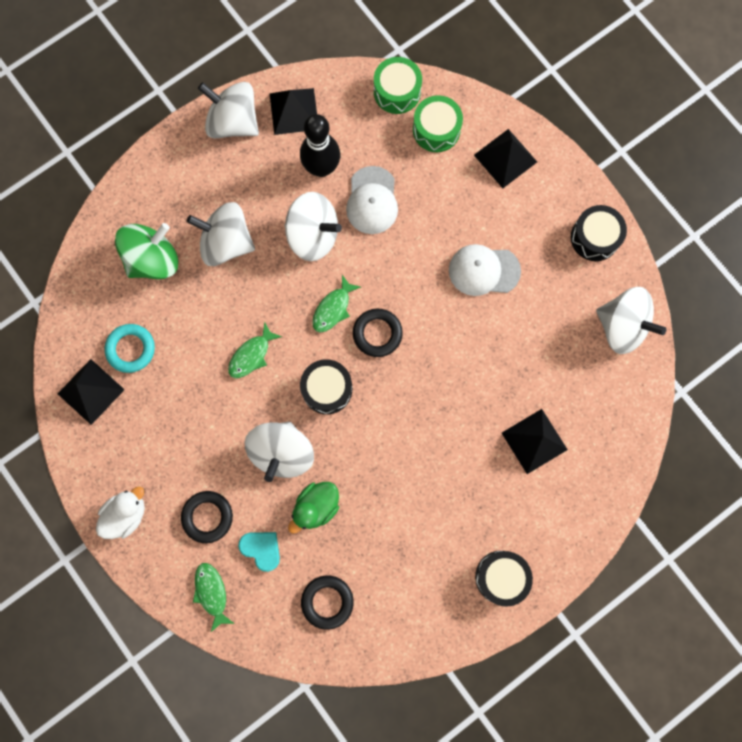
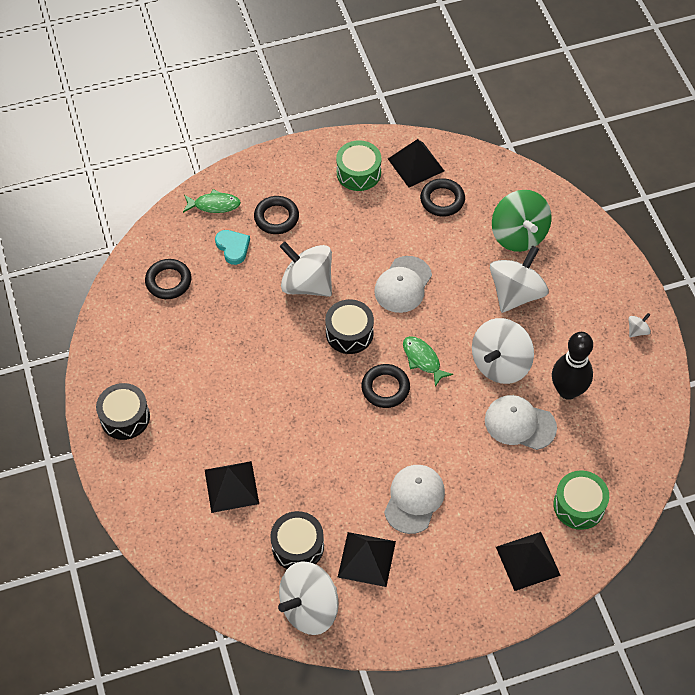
camera: 110 degrees right, 20 degrees down
(126, 514) = (303, 164): white duck -> none
(131, 349) = (442, 200): turquoise ring -> black ring
(233, 122) = (637, 331): white spinning top -> white spinning top, size x0.41
(251, 355) = (403, 285): green fish -> white cap
(261, 549) = (233, 247): turquoise heart -> turquoise heart turned 90 degrees counterclockwise
(294, 111) = (635, 384): black pyramid -> black pyramid (366, 559)
(316, 507) = (250, 296): green duck -> none
(397, 91) = (632, 482): green drum -> green drum (358, 173)
(594, 237) = (412, 617): black drum -> black drum (298, 546)

